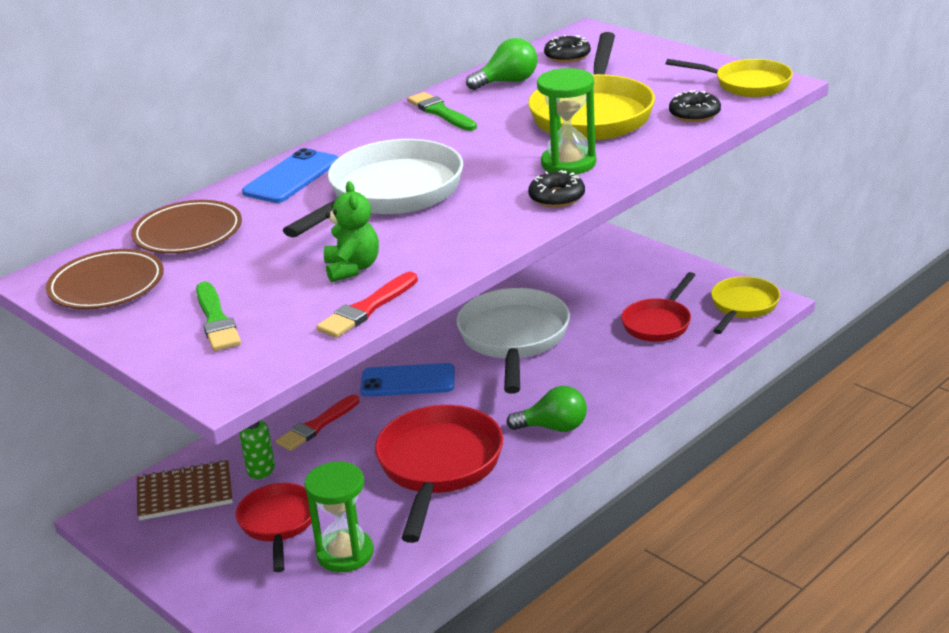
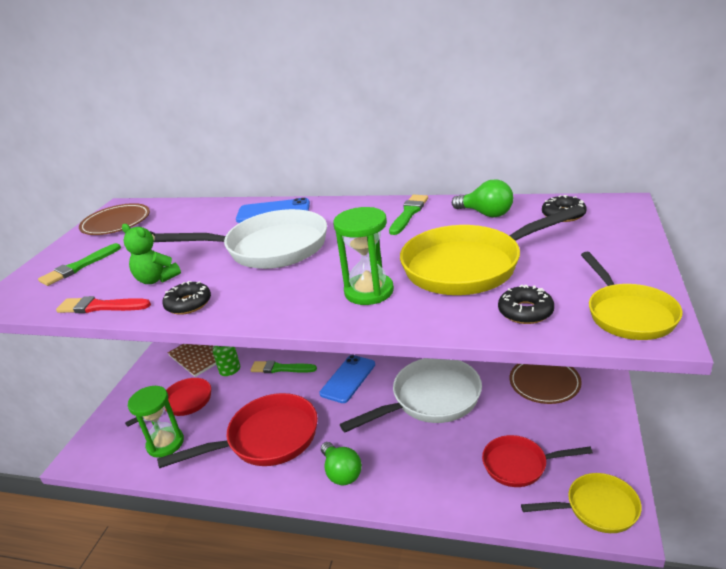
camera: 60 degrees right, 0 degrees up
(188, 233) = (185, 216): brown plate -> brown plate (544, 383)
(317, 426) = (280, 368): red brush -> green brush
(352, 268) = (156, 279): green teddy bear -> green teddy bear turned 75 degrees clockwise
(408, 381) = (348, 379): blue phone -> blue phone turned 60 degrees clockwise
(557, 197) = (305, 310): black donut -> black donut (188, 304)

